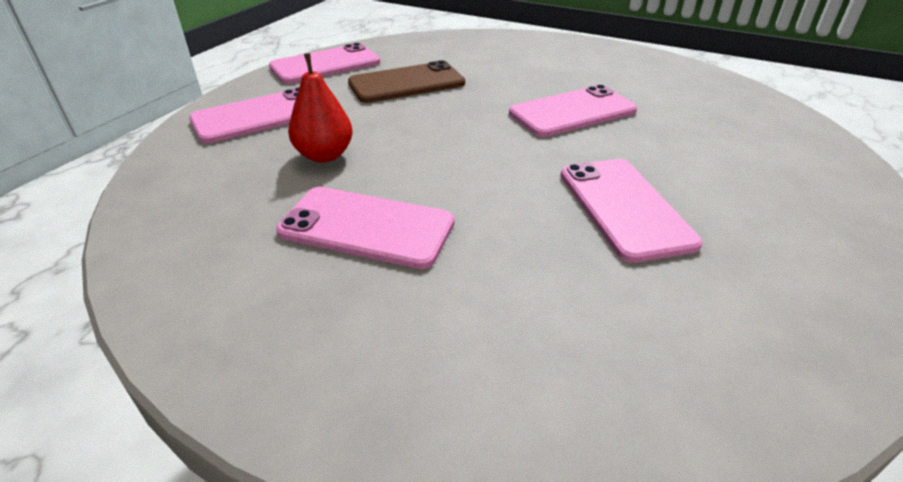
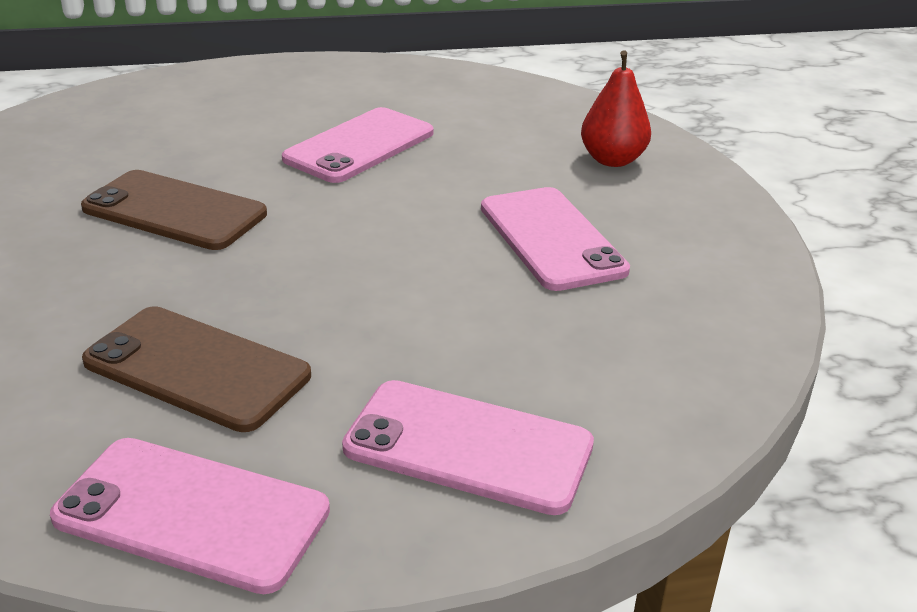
camera: 130 degrees left, 5 degrees down
(324, 155) = (482, 324): red pear -> red pear (612, 160)
(572, 112) = (174, 211): pink phone -> brown phone

